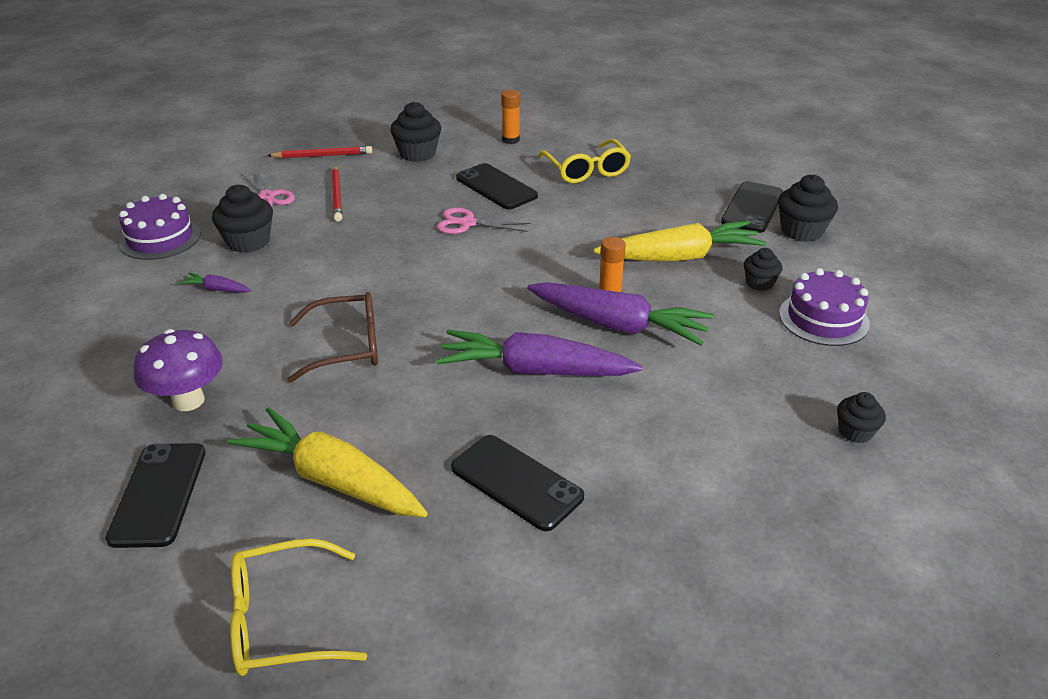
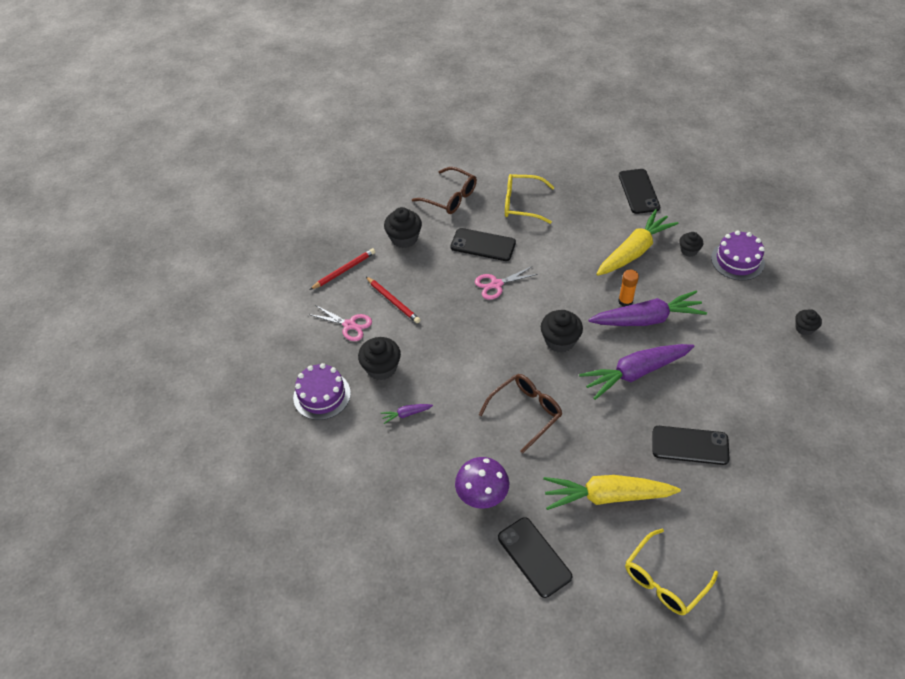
camera: 30 degrees left, 15 degrees up
(511, 140) = (450, 197): orange glue stick -> brown glasses
(586, 170) = (522, 204): yellow glasses -> yellow glasses turned 150 degrees clockwise
(801, 231) = (678, 198): black cupcake -> black cupcake (560, 341)

